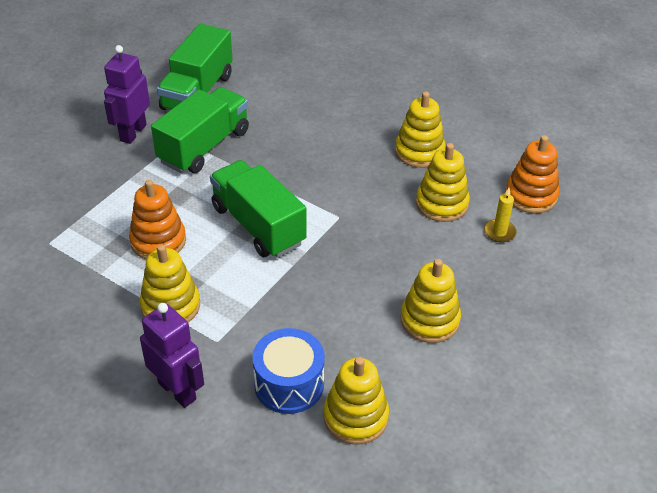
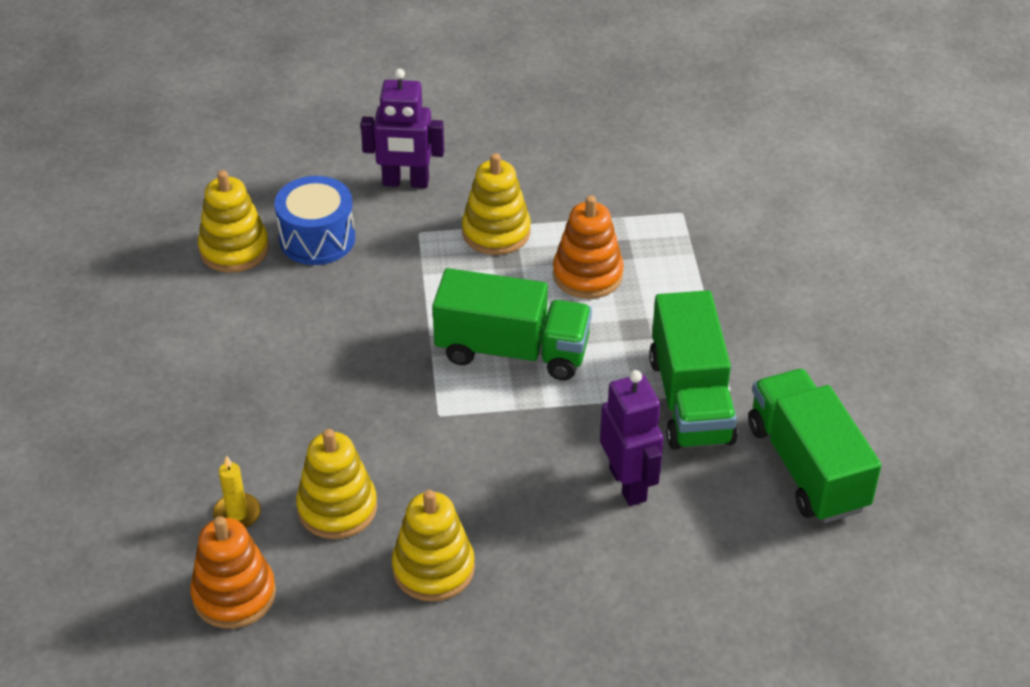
camera: 140 degrees right, 0 degrees up
(133, 133) = (790, 363): purple robot -> purple robot (628, 484)
(429, 320) = (237, 366): yellow stacking toy -> none

